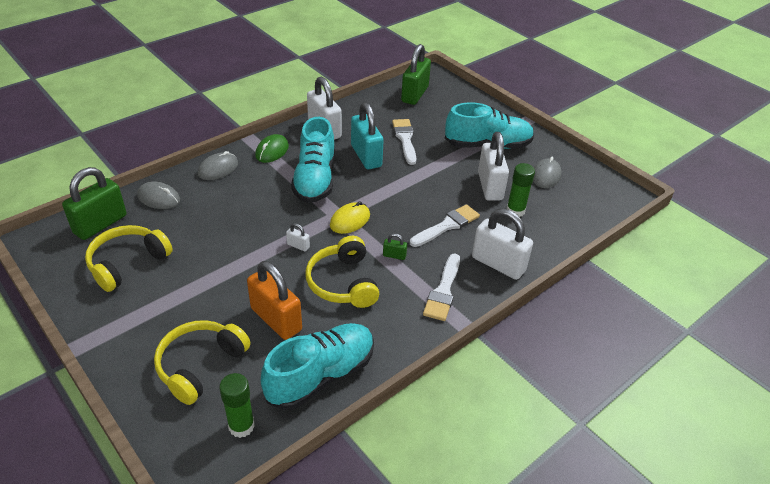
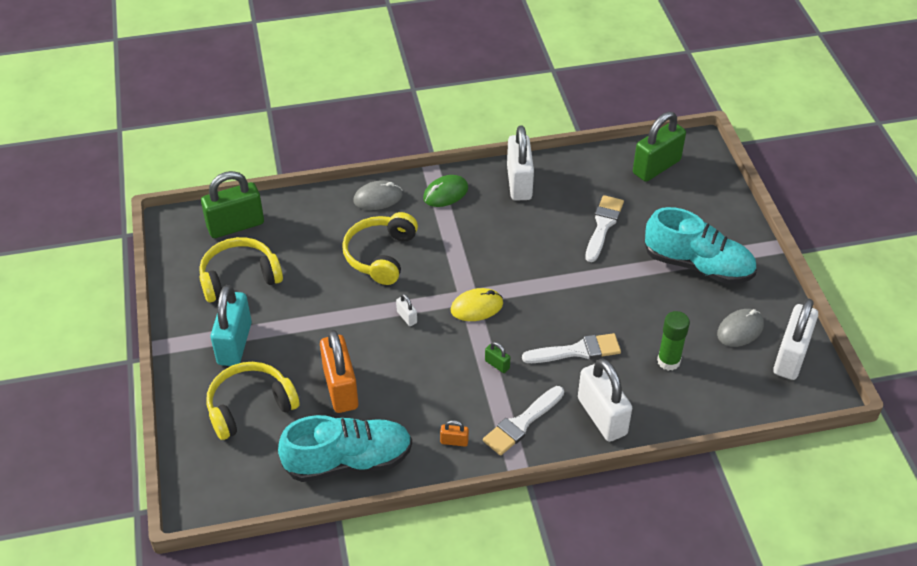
camera: 30 degrees right, 5 degrees up
(159, 198) = (303, 214): grey mouse -> none
(241, 426) = (254, 478): green glue stick -> none
(315, 179) = (470, 244): turquoise shoe -> none
(343, 282) = (426, 375): yellow headphones -> yellow headphones (380, 255)
(366, 156) = (544, 233): turquoise padlock -> turquoise padlock (234, 343)
(400, 325) = (454, 441): none -> orange padlock
(490, 186) = (661, 320): white padlock -> white padlock (790, 356)

